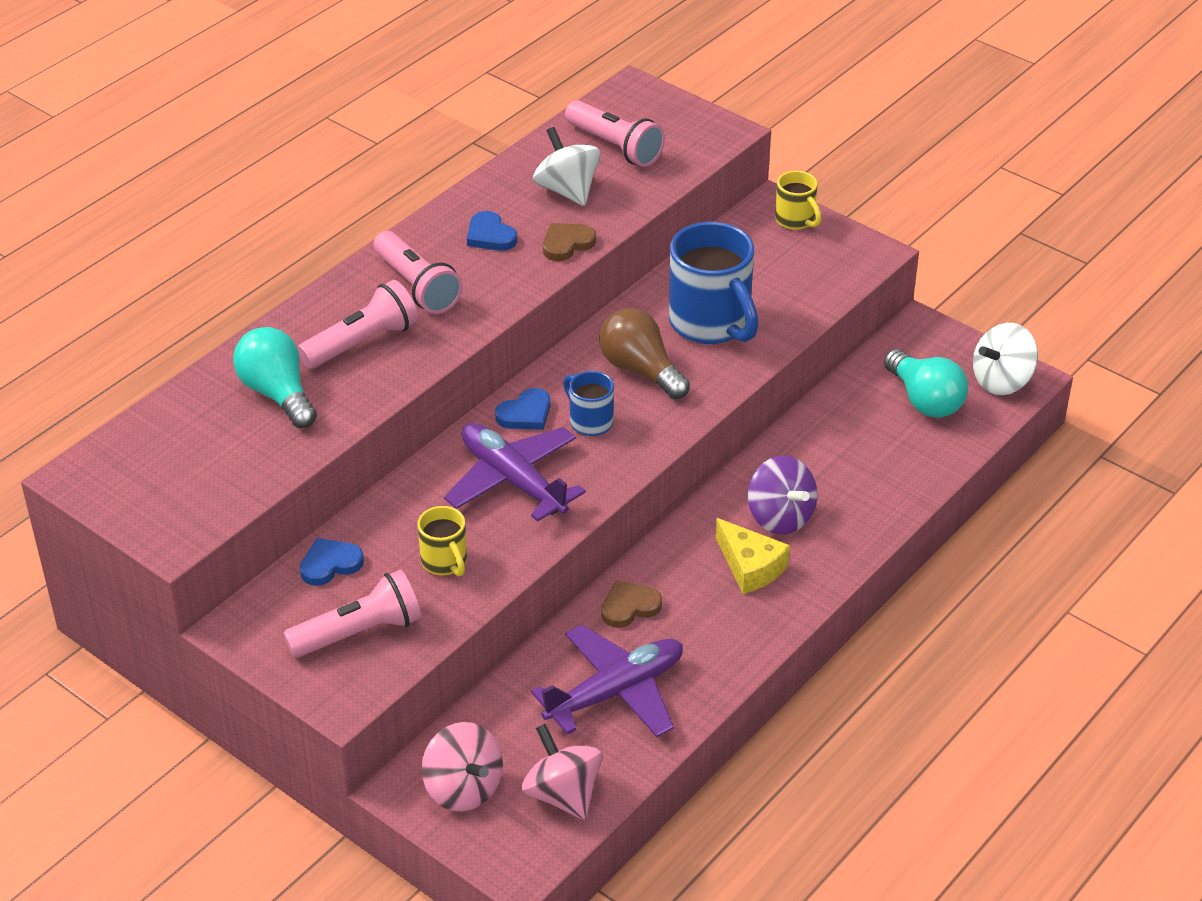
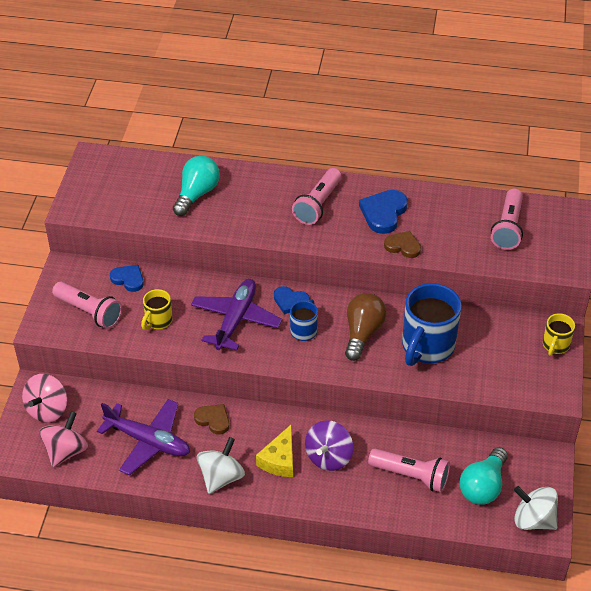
camera: 60 degrees right, 5 degrees up
(362, 342) = (258, 205): pink flashlight -> pink flashlight (411, 476)
(490, 235) = (383, 213): blue heart -> blue heart, size x1.52
(567, 190) = (450, 226): white spinning top -> white spinning top (221, 477)

